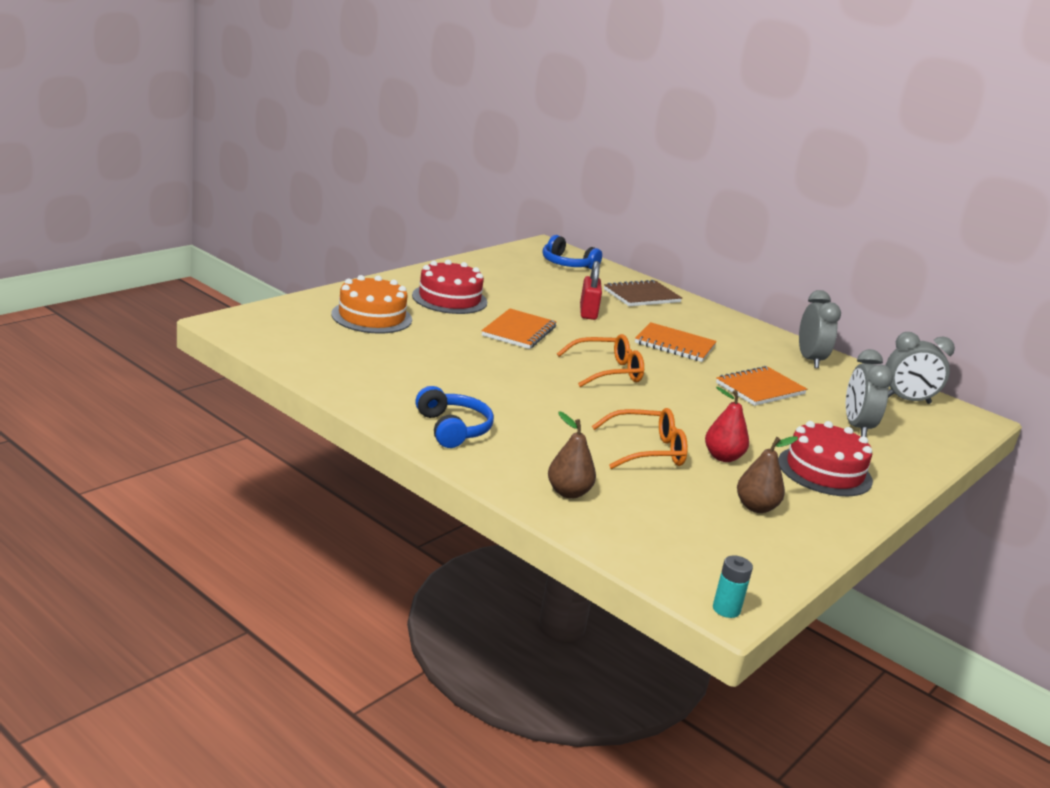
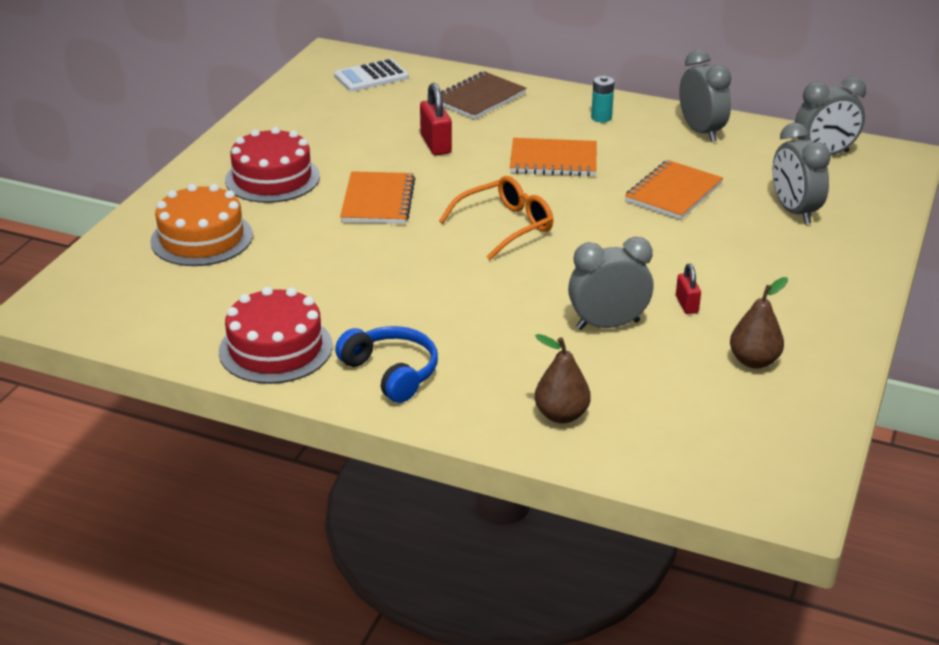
camera: 15 degrees left, 10 degrees up
(567, 264) = (371, 77): blue headphones -> white calculator
(647, 450) = (608, 325): orange glasses -> grey clock
(722, 457) = (687, 304): red pear -> red padlock
(726, 609) = (795, 507): turquoise battery -> turquoise battery (601, 118)
(824, 471) = (794, 285): red cake -> red cake (275, 348)

